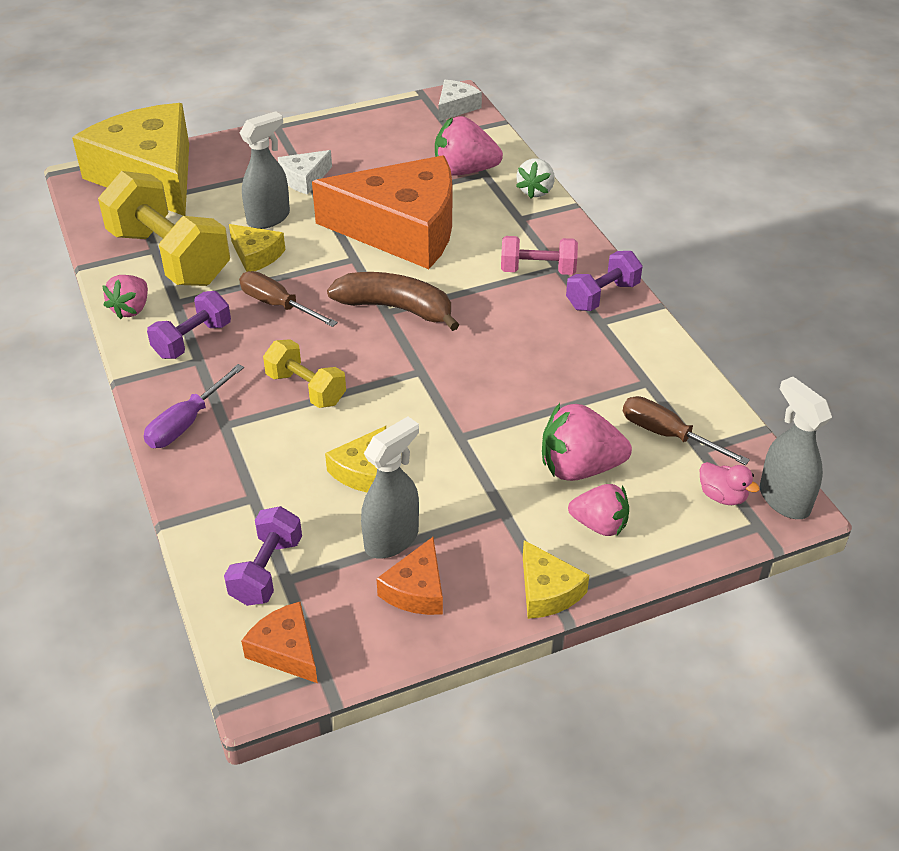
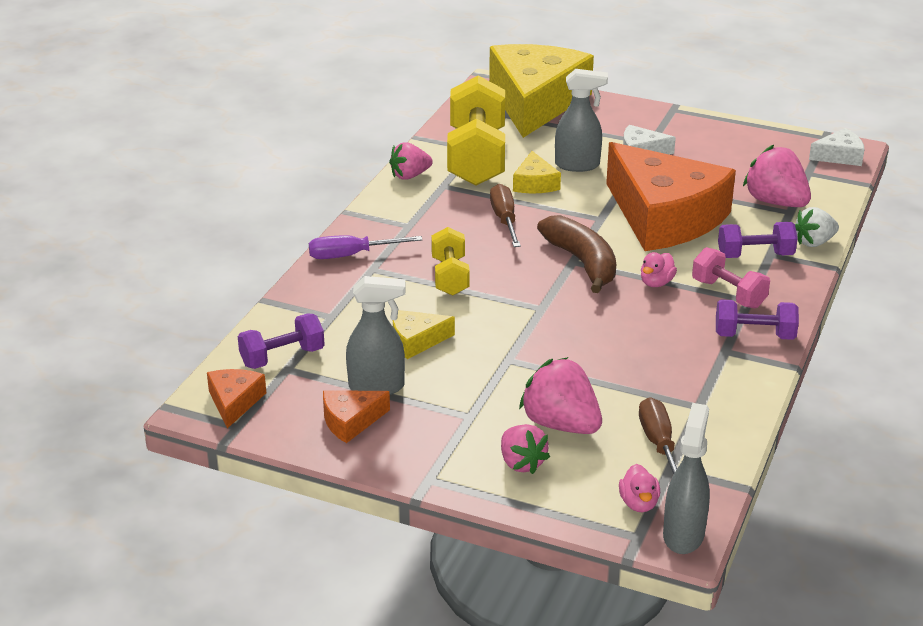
camera: 45 degrees right, 10 degrees down
(192, 340) = (421, 212): purple dumbbell -> purple dumbbell (755, 255)
(475, 292) = (656, 283): none -> pink duck
(547, 591) = (428, 474): yellow cheese -> none

